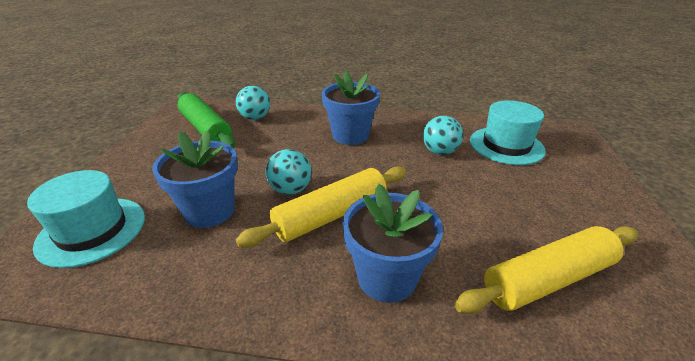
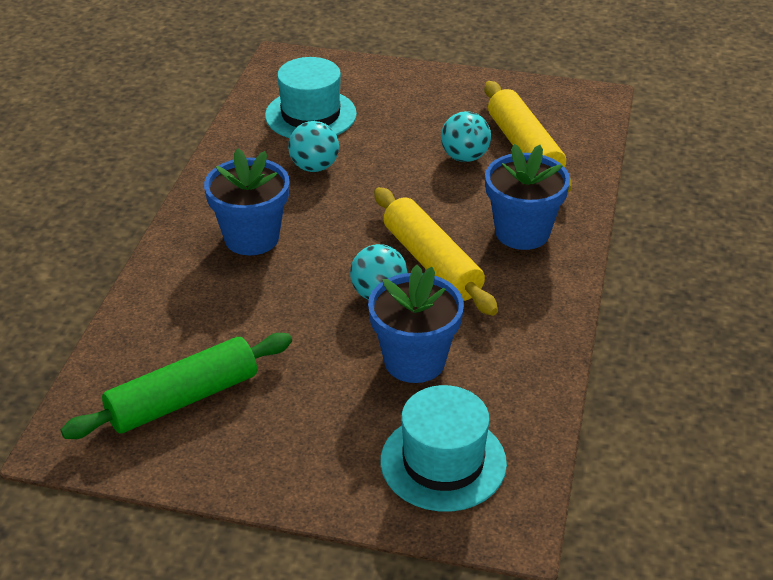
camera: 85 degrees left, 5 degrees up
(255, 118) = (158, 341): turquoise ball -> turquoise ball (464, 157)

